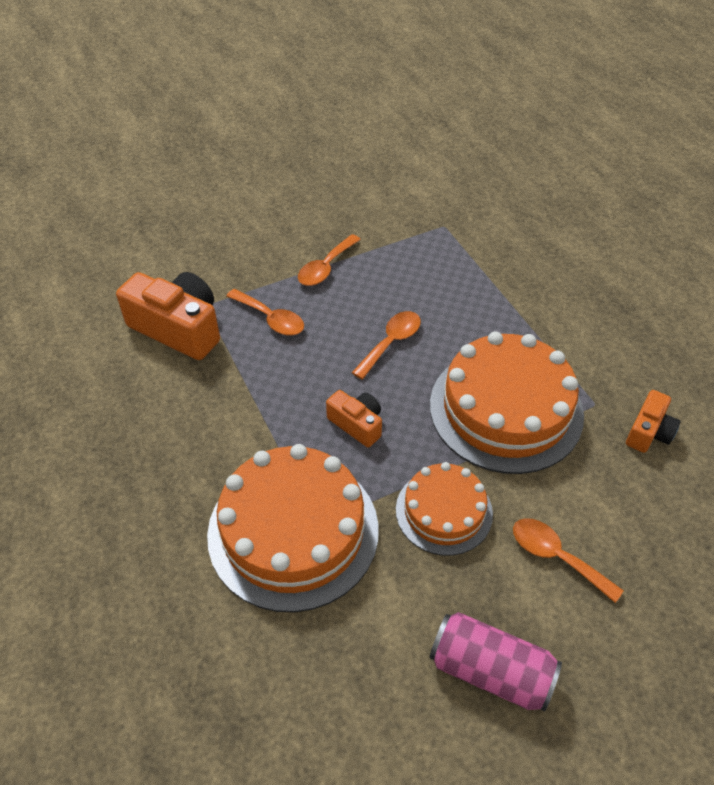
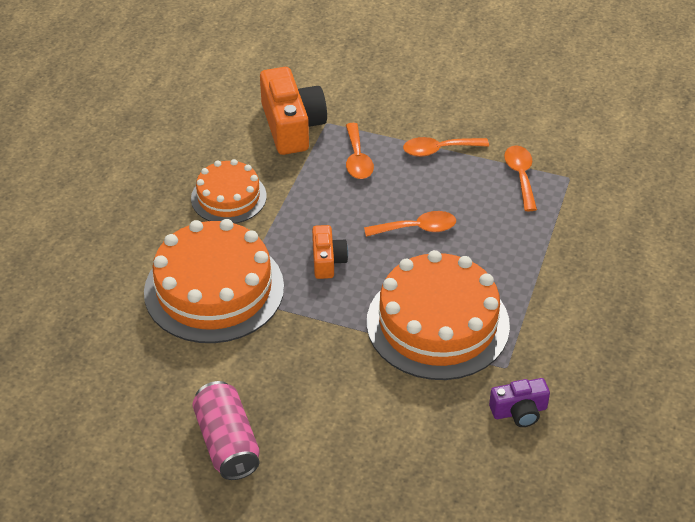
camera: 45 degrees right, 5 degrees down
(444, 511) = (313, 347): orange cake -> orange cake (228, 197)
(556, 557) = (347, 424): orange spoon -> orange spoon (520, 176)
(648, 432) = (519, 411): orange camera -> purple camera

